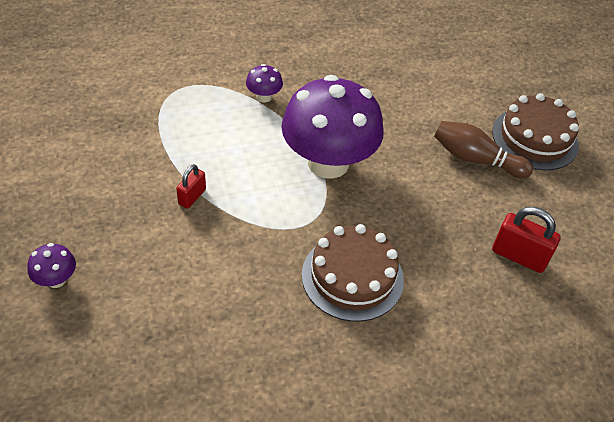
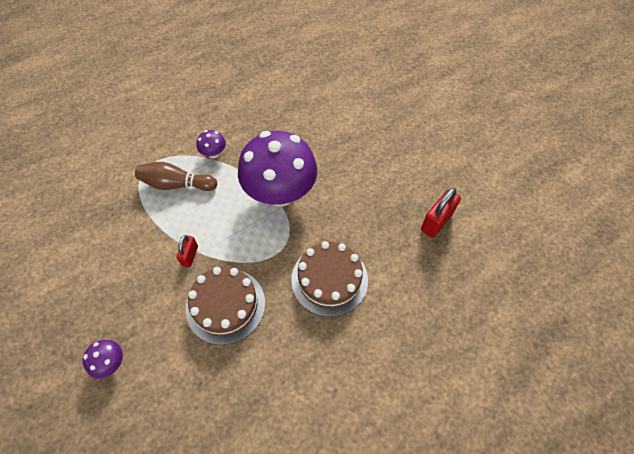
camera: 15 degrees left, 10 degrees up
(475, 159) = (382, 155): brown bowling pin -> brown bowling pin (176, 184)
(519, 256) = (436, 222): red padlock -> red padlock turned 60 degrees counterclockwise
(535, 138) = (416, 125): brown cake -> brown cake (225, 305)

